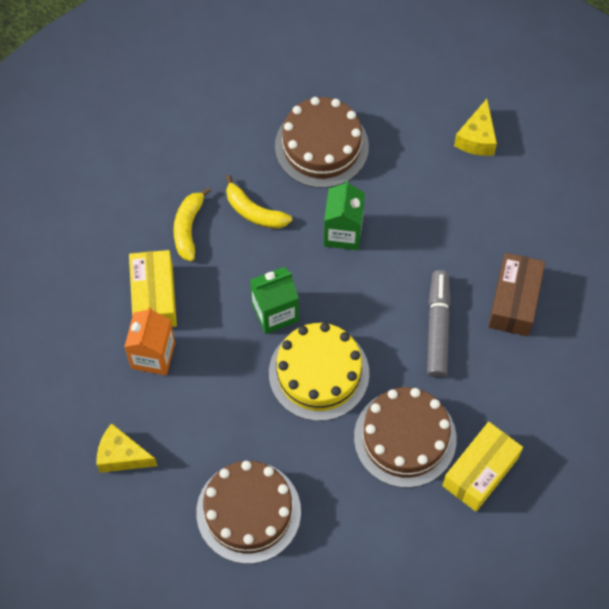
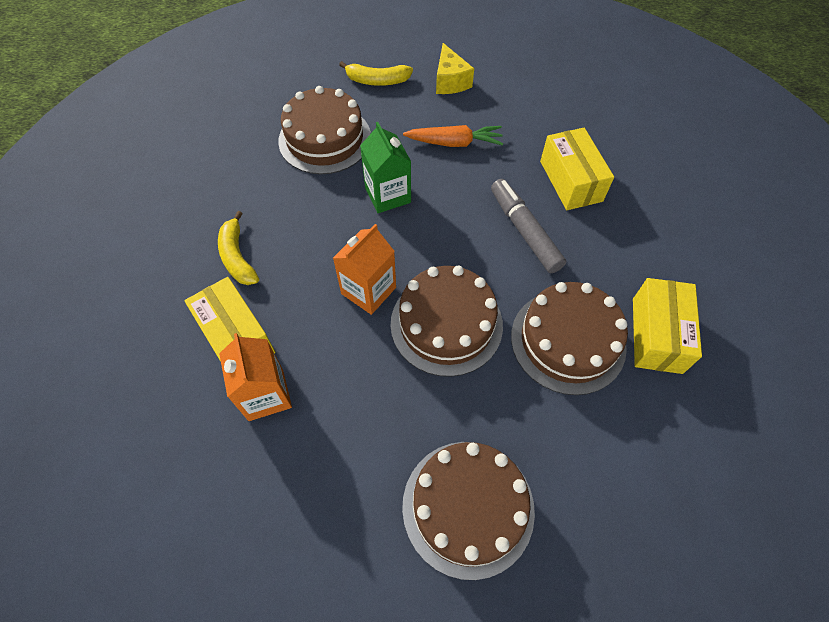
camera: 30 degrees left, 5 degrees down
(122, 456) = (288, 526): yellow cheese -> none
(254, 211) = (295, 214): yellow banana -> yellow banana (377, 81)
(275, 312) = (368, 290): green carton -> orange carton
(319, 373) = (446, 324): yellow cake -> brown cake
(436, 209) = (454, 143): none -> orange carrot
(514, 302) = (571, 181): brown box -> yellow box

